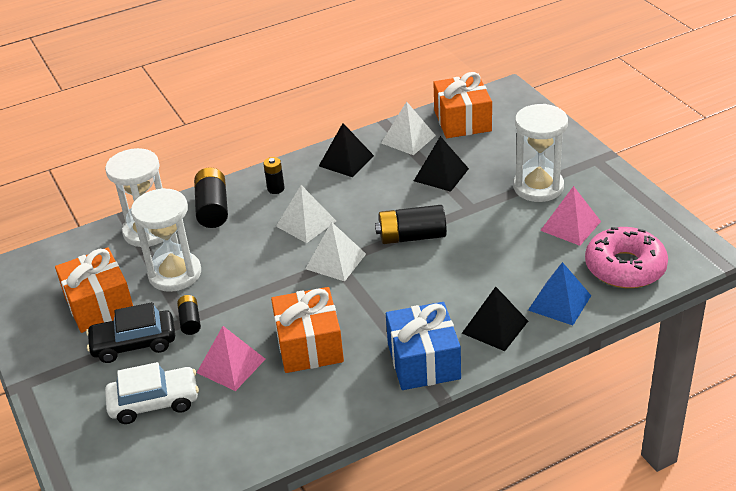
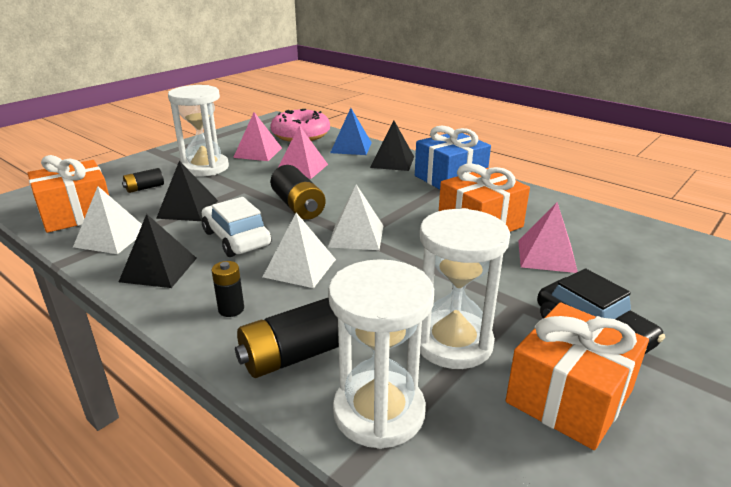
camera: 115 degrees left, 10 degrees down
(154, 402) = (641, 285): white car -> white car (236, 238)
(190, 321) = (517, 300): black battery -> black battery (145, 188)
(506, 252) = (302, 168): none -> pink pyramid

